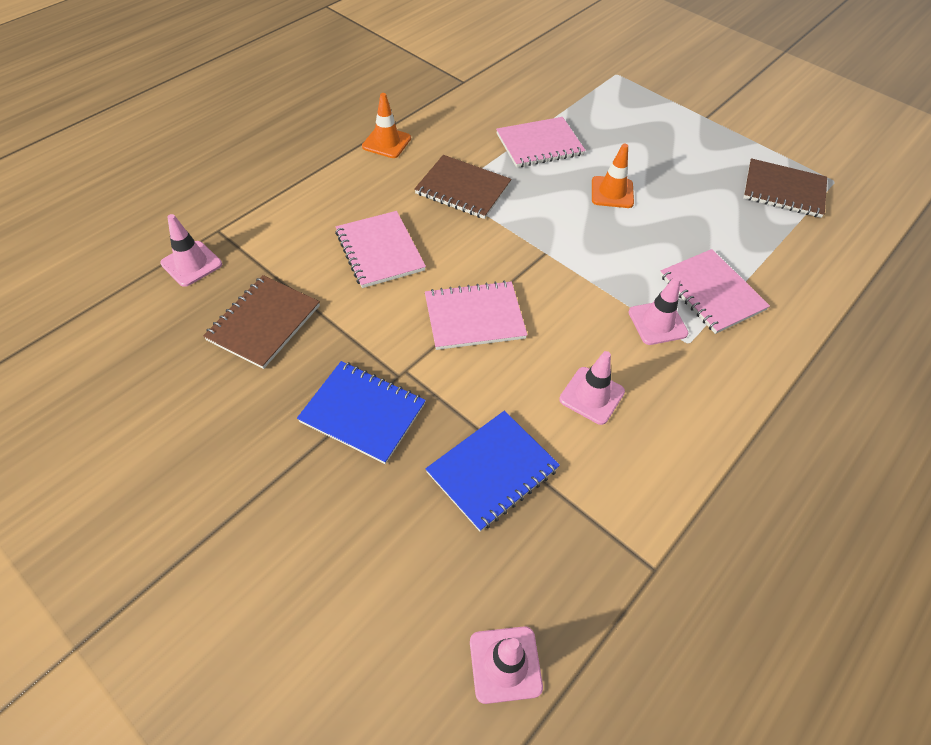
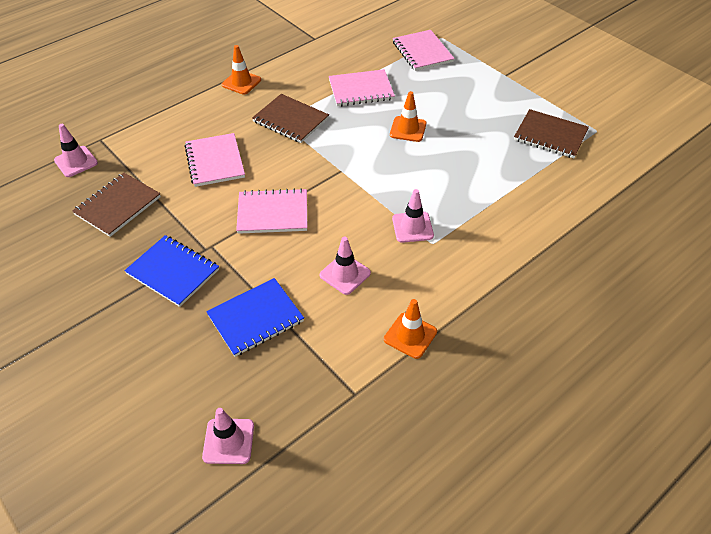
camera: 10 degrees right, 5 degrees down
(700, 475) = (410, 335): none -> orange traffic cone
(711, 292) = (463, 208): pink notebook -> pink notebook (422, 52)

